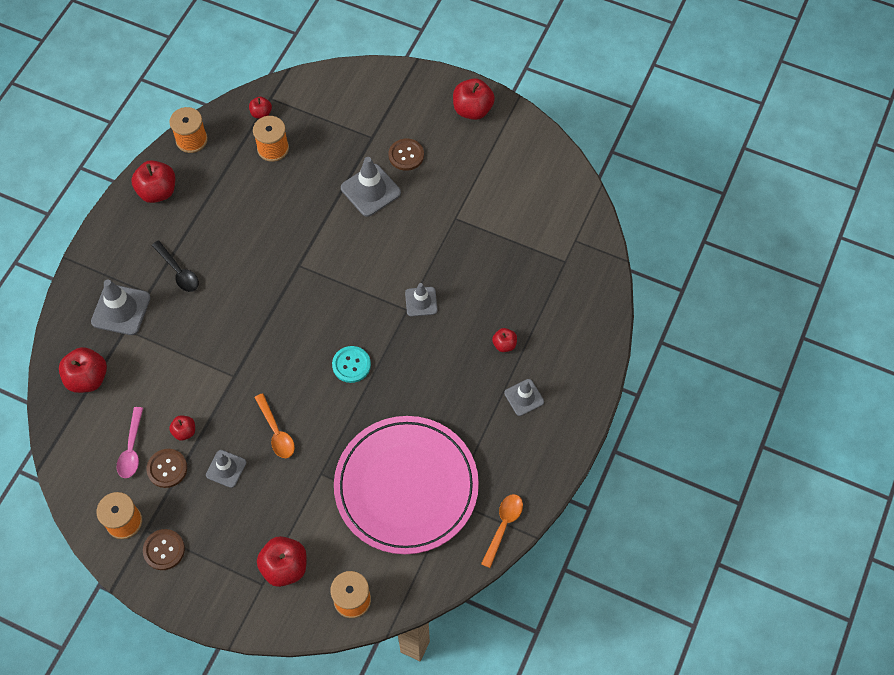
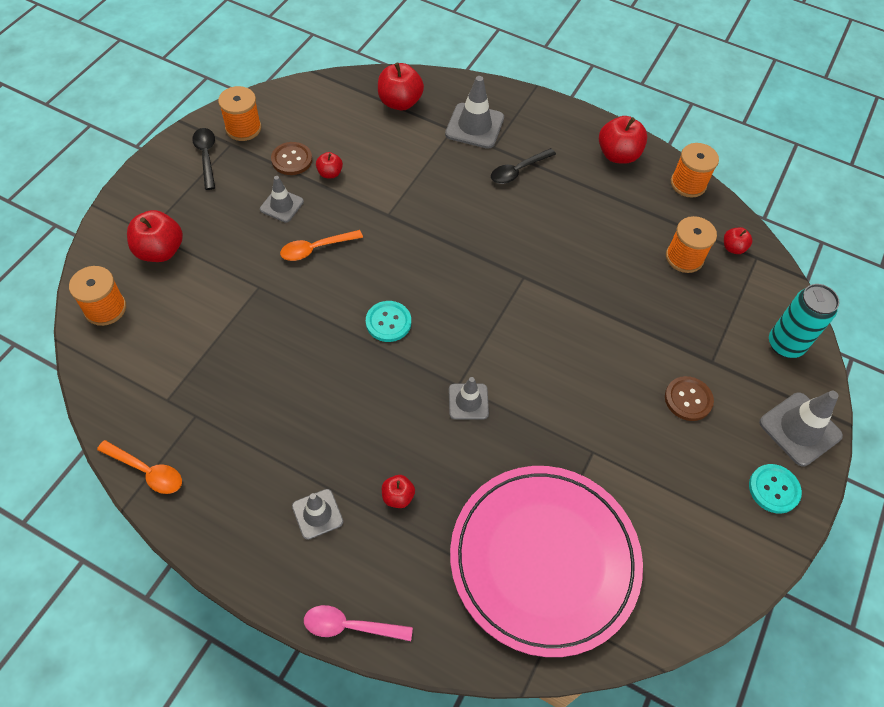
camera: 90 degrees right, 5 degrees down
(132, 448) = (318, 134): pink spoon -> pink spoon (350, 626)
(164, 550) = (206, 156): brown button -> black spoon
(353, 89) = (785, 345): none -> turquoise can
(370, 190) = (631, 355): grey traffic cone -> grey traffic cone (800, 429)
(406, 486) = (223, 369): pink plate -> pink plate (544, 560)
(472, 110) = (774, 489): red apple -> turquoise button

